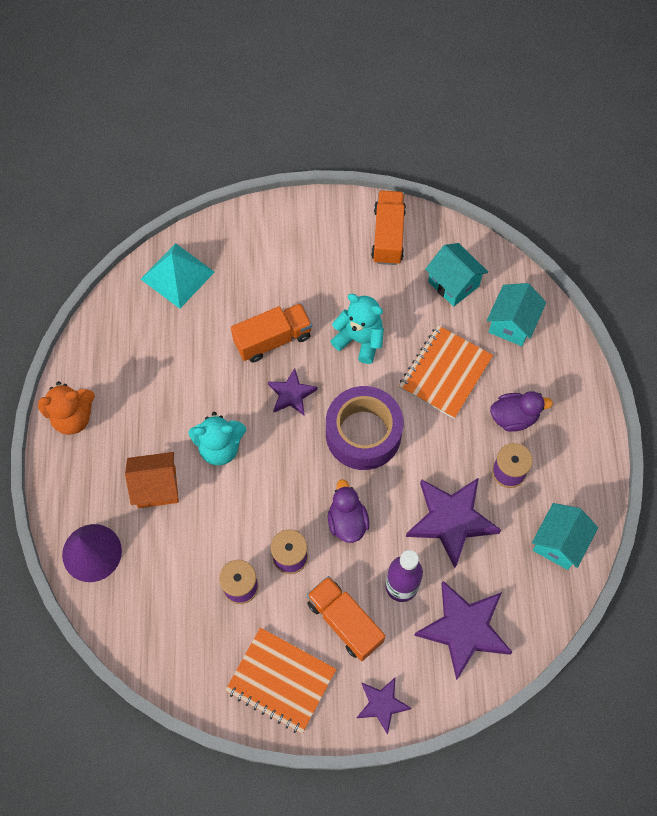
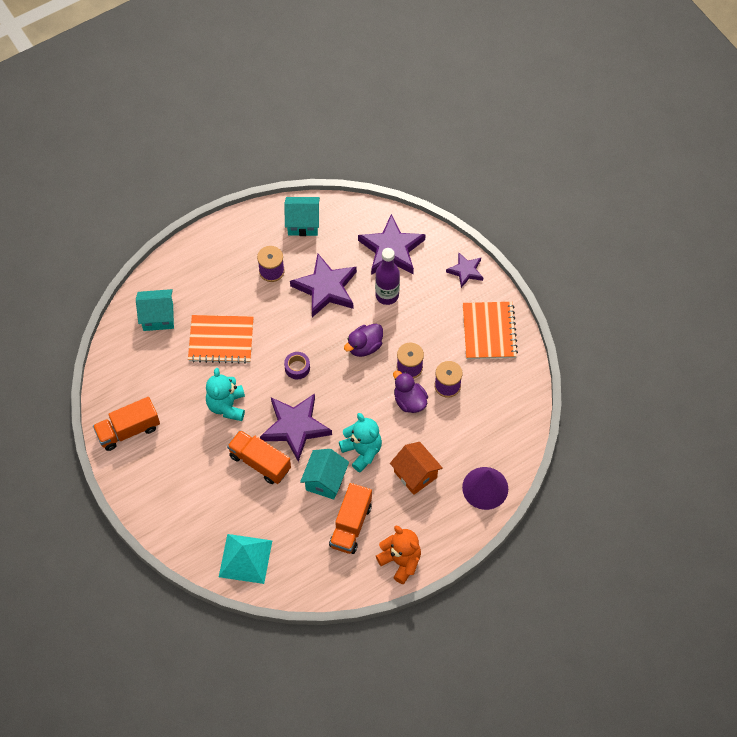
camera: 120 degrees left, 5 degrees down
(291, 394) = (295, 427): purple star -> purple star, size x1.78
(345, 622) = (430, 315): orange truck -> orange truck (350, 525)
(363, 434) = (297, 368): purple tape -> purple tape, size x0.43
(453, 284) = (146, 368): turquoise house -> turquoise house (325, 481)
(514, 417) = (230, 285): purple duck -> purple duck (409, 401)

